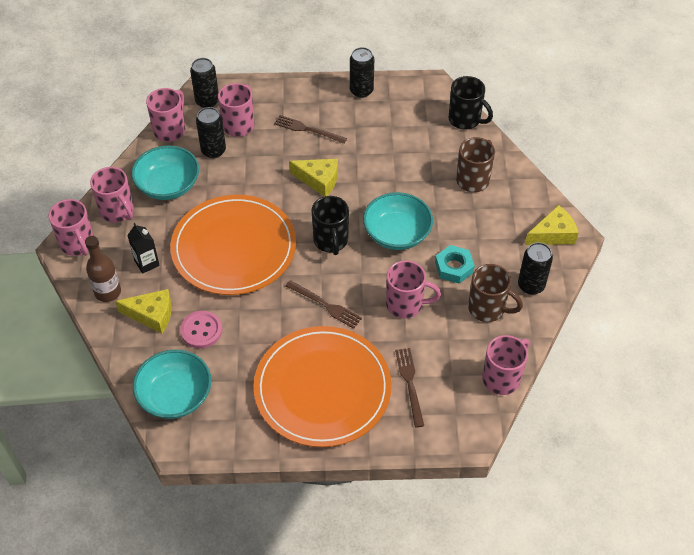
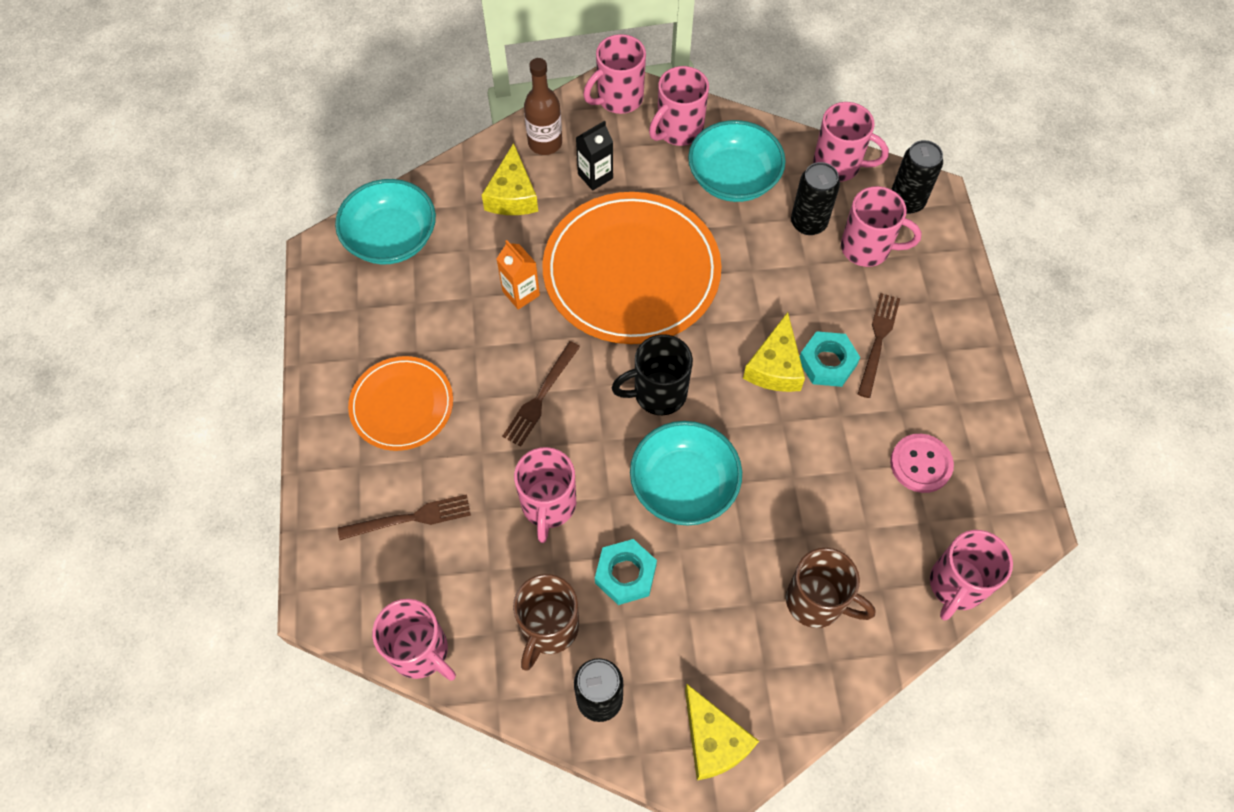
camera: 85 degrees right, 10 degrees up
(201, 330) = (491, 252): pink button -> pink button (920, 464)
(240, 313) = (521, 293): none -> orange carton
(319, 155) = (827, 363): none -> turquoise nut
(322, 388) = (402, 405): orange plate -> orange plate, size x0.55
(361, 91) = (984, 412): black can -> none
(465, 120) = (956, 585): black mug -> pink mug

